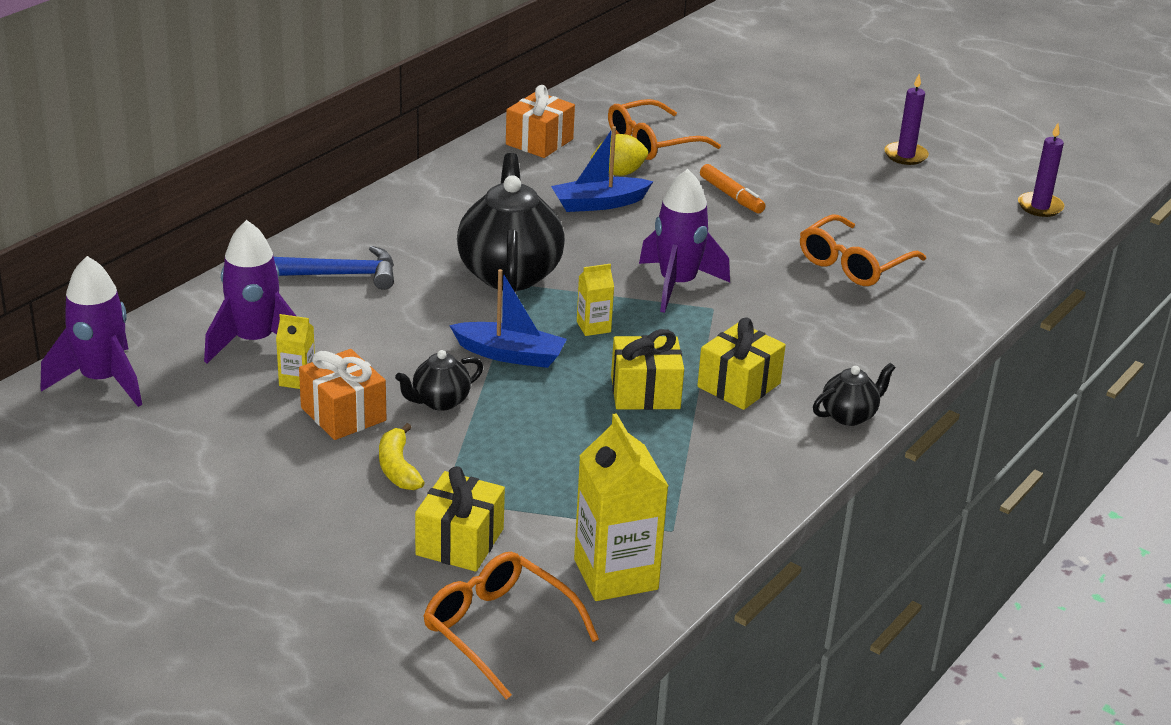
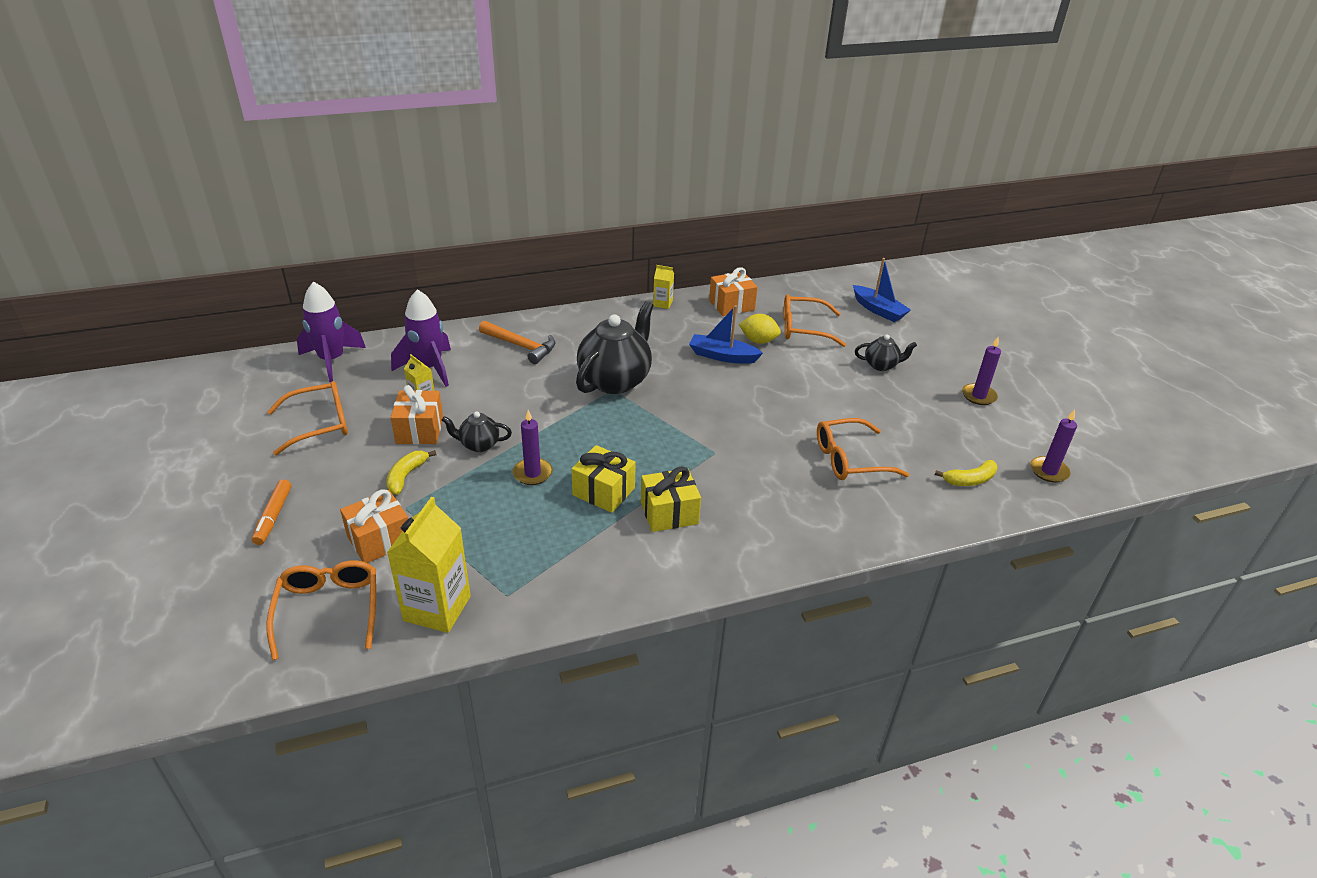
camera: 35 degrees right, 5 degrees up
(199, 458) = (319, 424): none -> orange glasses
(341, 275) = (521, 346): blue hammer -> orange hammer
(460, 542) = (380, 540): yellow gift -> orange gift
(510, 355) = (553, 432): blue boat -> blue boat (878, 310)
(543, 406) = (532, 473): none -> purple candle
(593, 327) = (624, 434): yellow carton -> yellow carton (662, 303)
(677, 285) = (710, 427): purple rocket -> none
(731, 196) = (816, 381): orange marker -> orange marker (273, 516)
(849, 415) = (719, 569): black teapot -> black teapot (881, 365)
(981, 241) = (970, 480): none -> yellow banana

